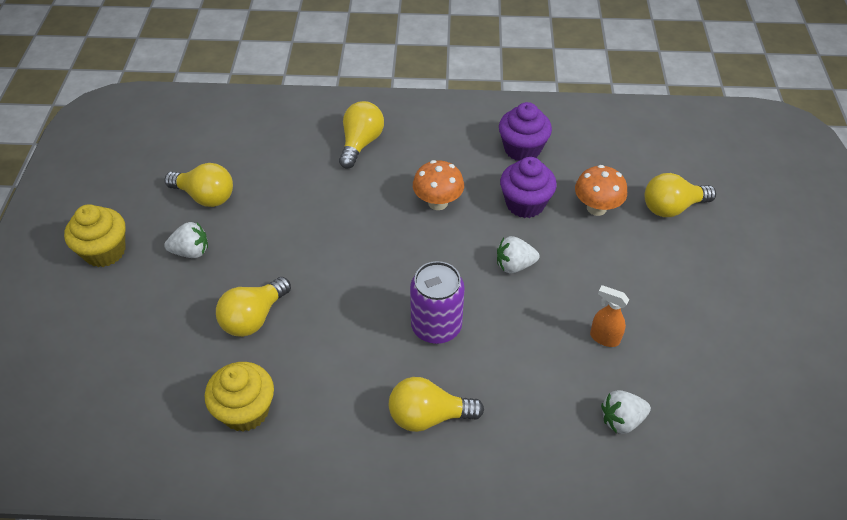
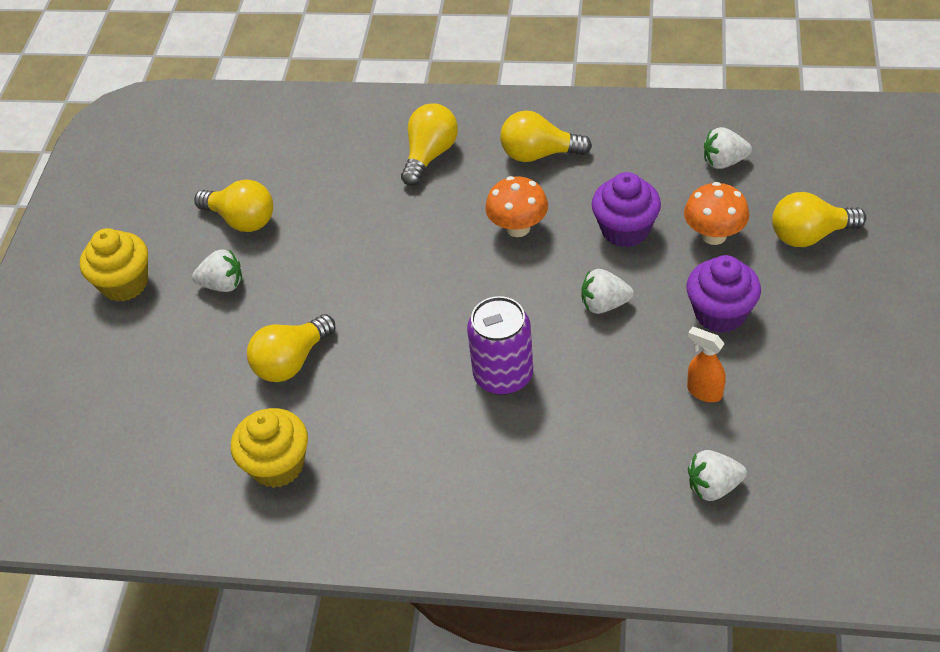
camera: 10 degrees right, 0 degrees up
(428, 416) = (485, 476): yellow light bulb -> yellow light bulb (539, 154)
(522, 149) = (629, 161): purple cupcake -> purple cupcake (720, 313)
(597, 149) = (724, 162): none -> white strawberry

